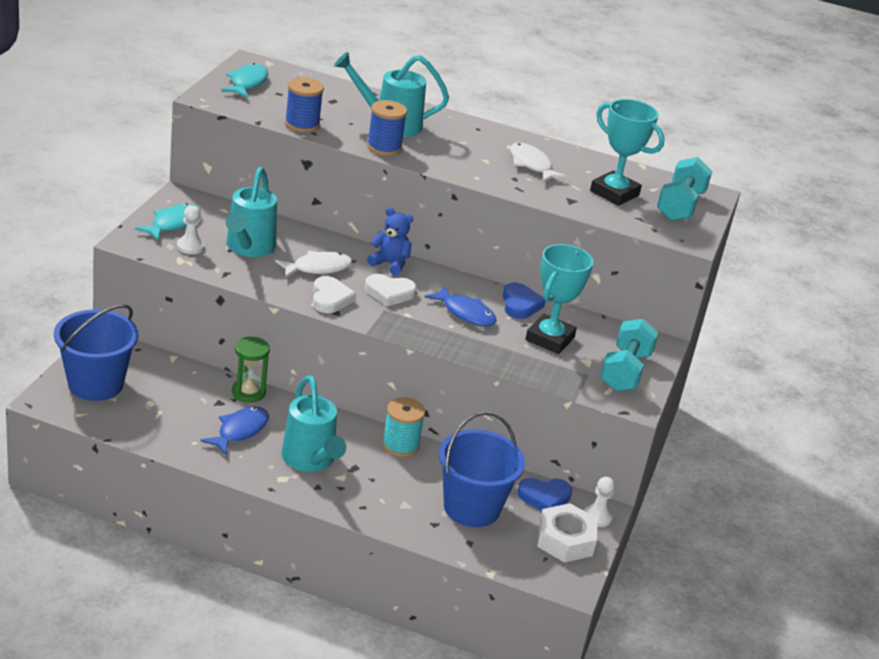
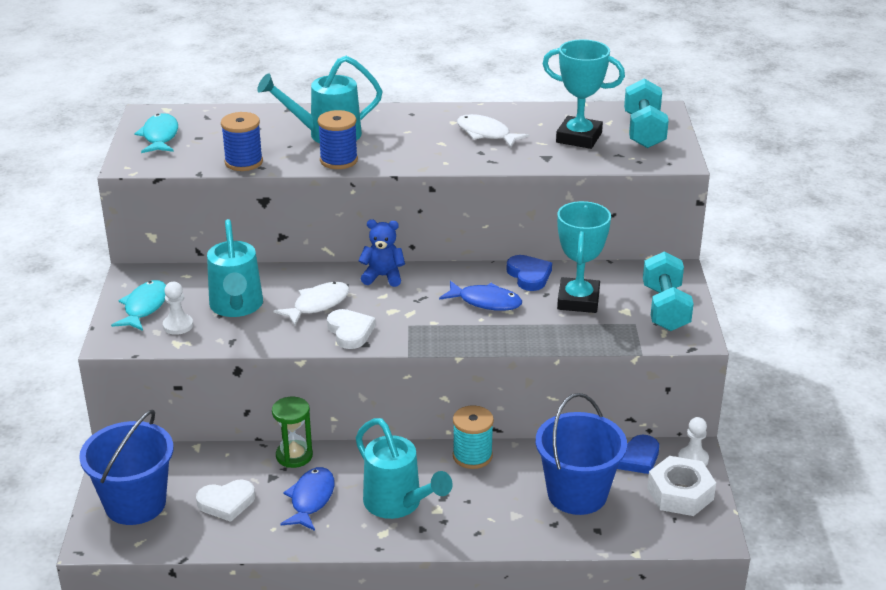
camera: 15 degrees left, 0 degrees up
(389, 293) = (402, 306): white heart -> white heart (226, 503)

